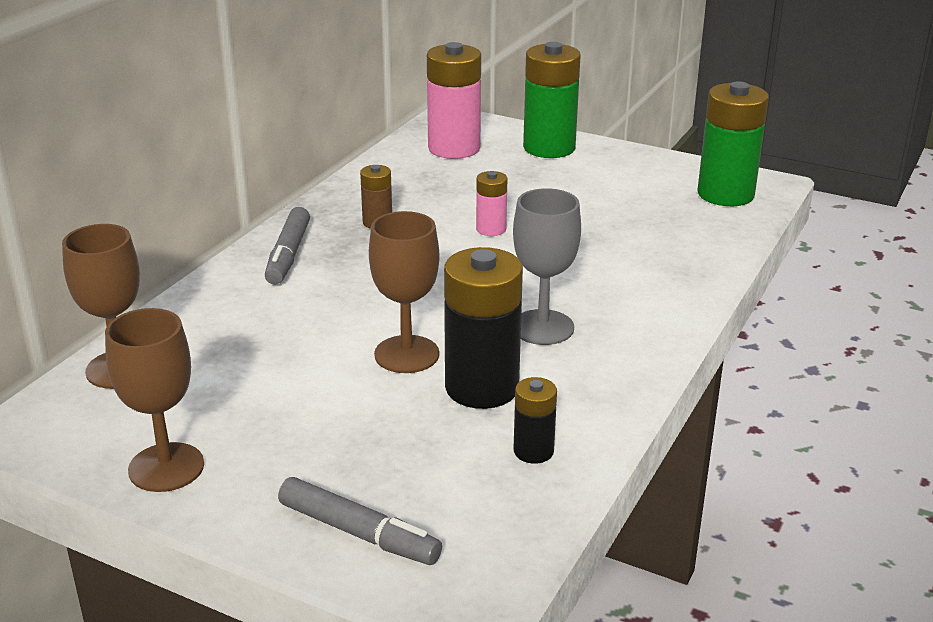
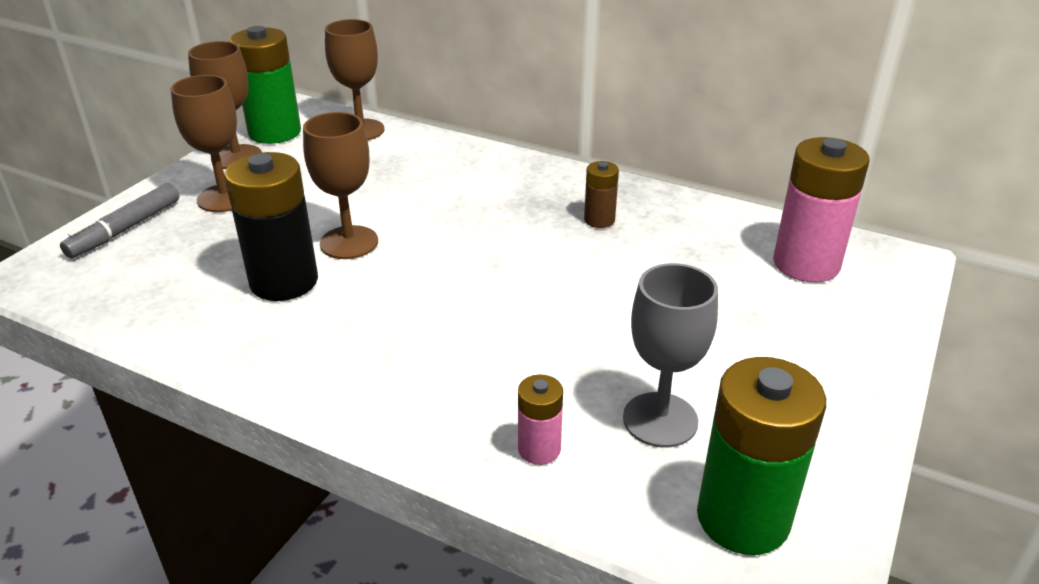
camera: 90 degrees right, 5 degrees up
(287, 459) = (224, 198): none -> brown goblet
(288, 255) = (529, 179): grey marker -> none
(491, 229) = (593, 289): pink battery -> pink battery (539, 449)
(533, 451) = (179, 308): black battery -> none
(542, 327) = (378, 319): grey goblet -> grey goblet (660, 420)
(549, 148) = (843, 340): green battery -> green battery (275, 132)

